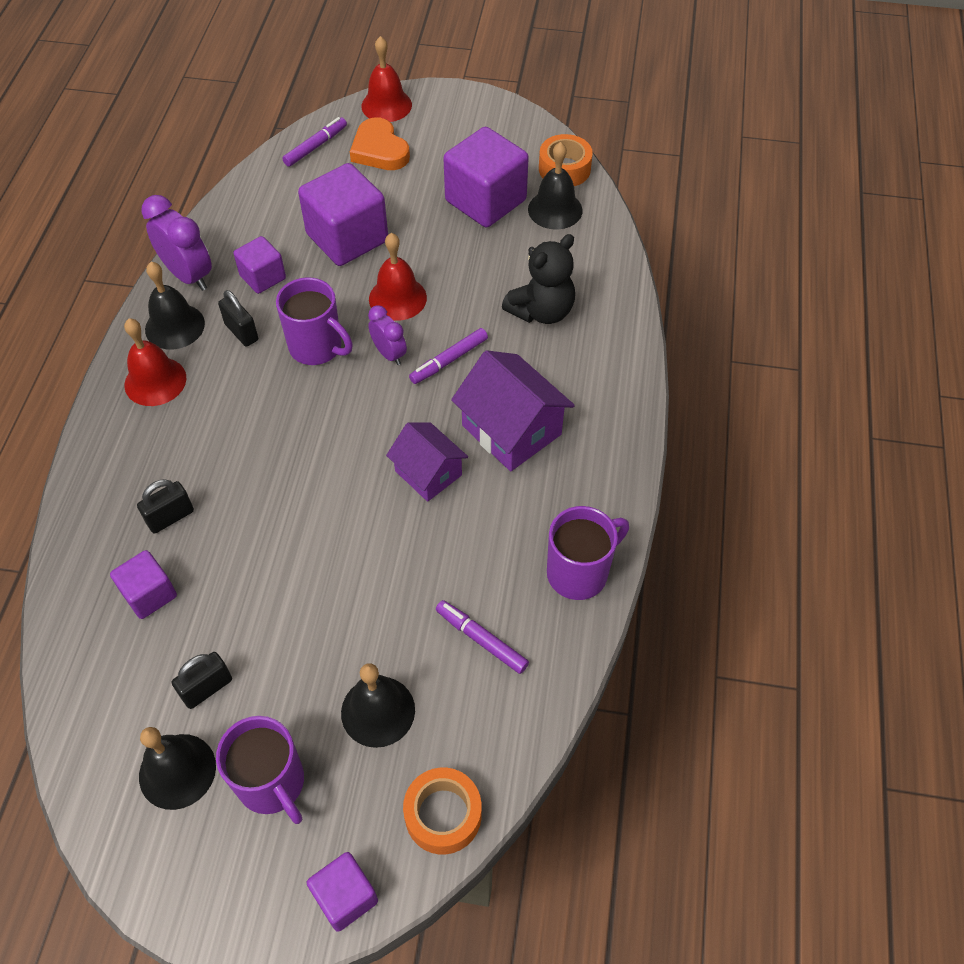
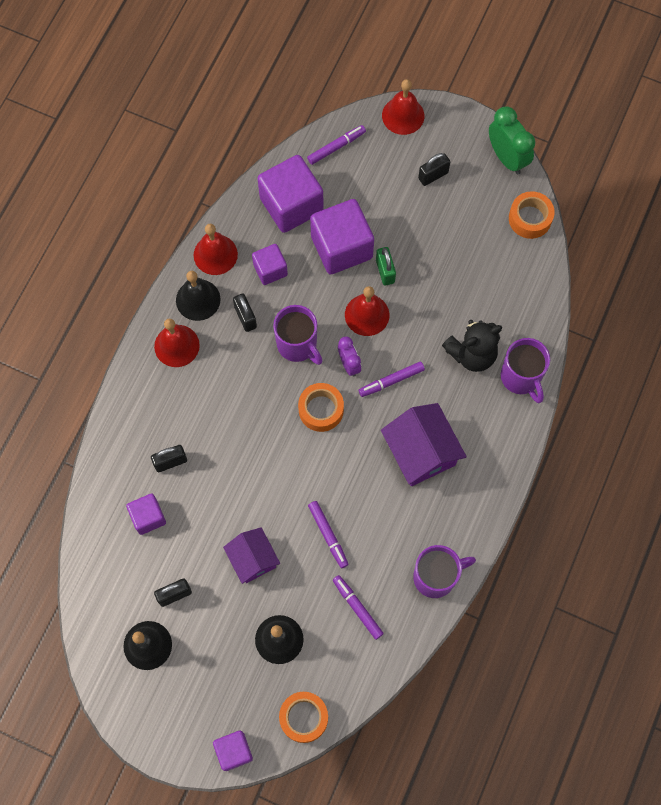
camera: 15 degrees right, 15 degrees up
(188, 275) = (215, 254): purple clock -> red bell
(272, 783) = (204, 669): purple mug -> purple mug (521, 377)
(365, 411) = (321, 410): none -> orange tape
(379, 150) = (386, 163): orange heart -> none
(408, 251) = (385, 271): none -> green padlock
(414, 556) = (328, 535): none -> purple marker
(428, 473) = (353, 472): purple house -> purple house (253, 559)
(438, 151) = (433, 175): none -> black padlock
(485, 201) = (458, 236): purple cube -> purple cube (291, 205)
(518, 120) = (507, 158): none -> green clock
(555, 209) = (510, 258): black bell -> none

